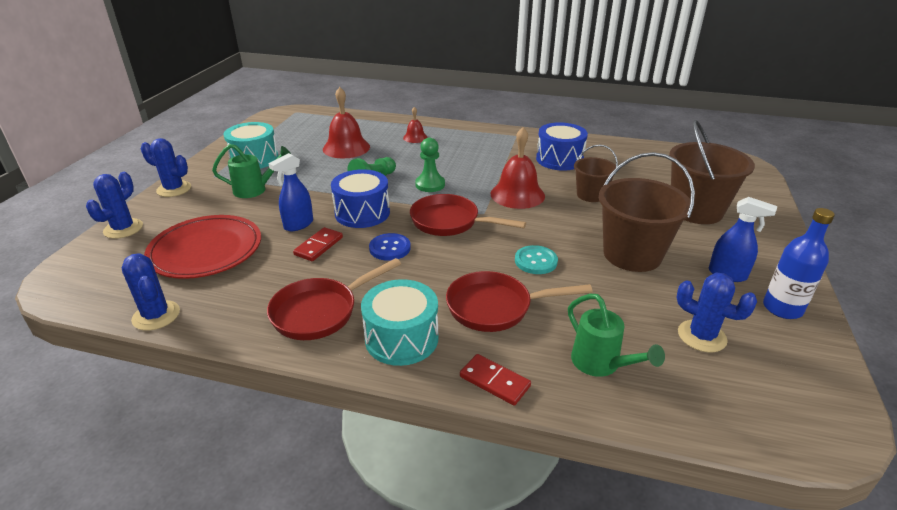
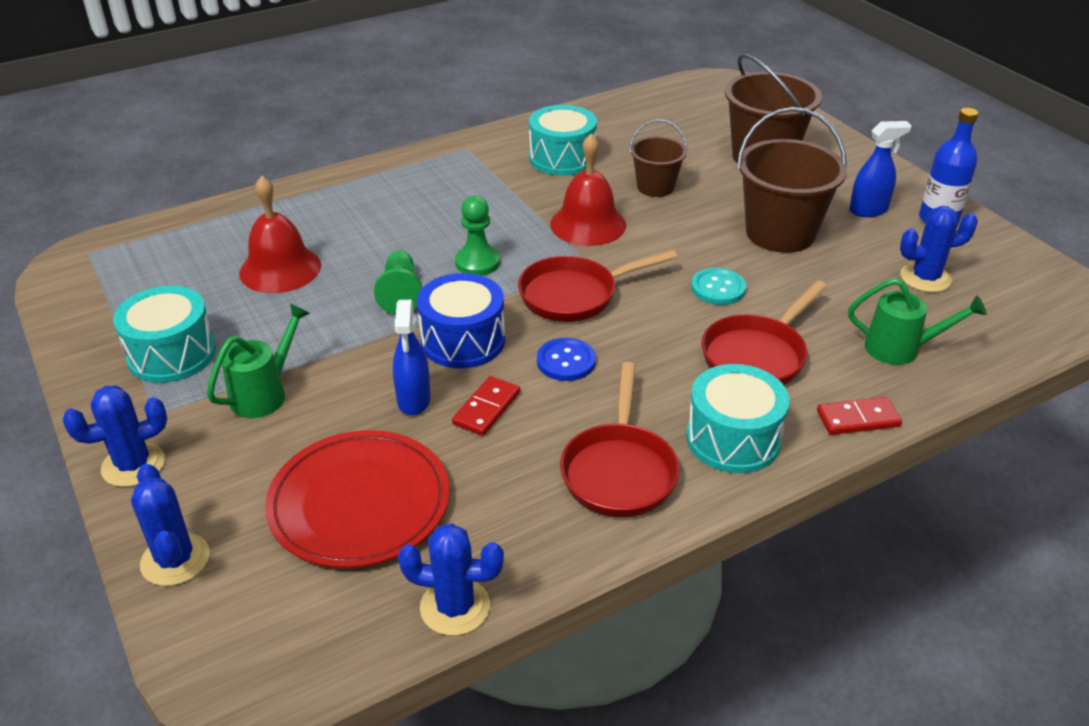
camera: 45 degrees left, 5 degrees up
(319, 246) = (487, 408): red domino -> red domino turned 45 degrees clockwise
(415, 137) = (348, 209): red bell -> none
(559, 159) = (562, 158): blue drum -> turquoise drum

